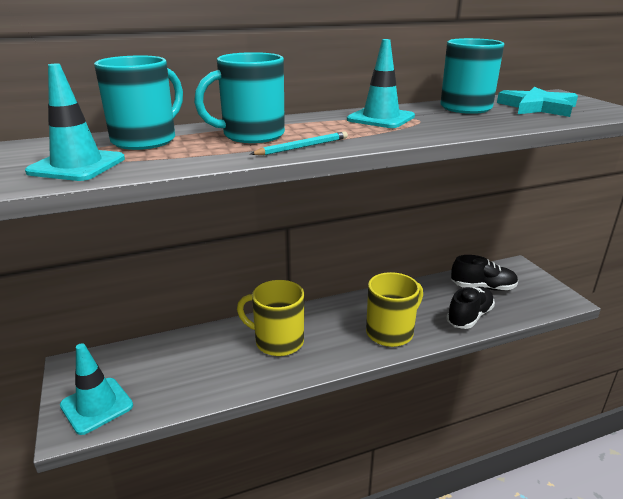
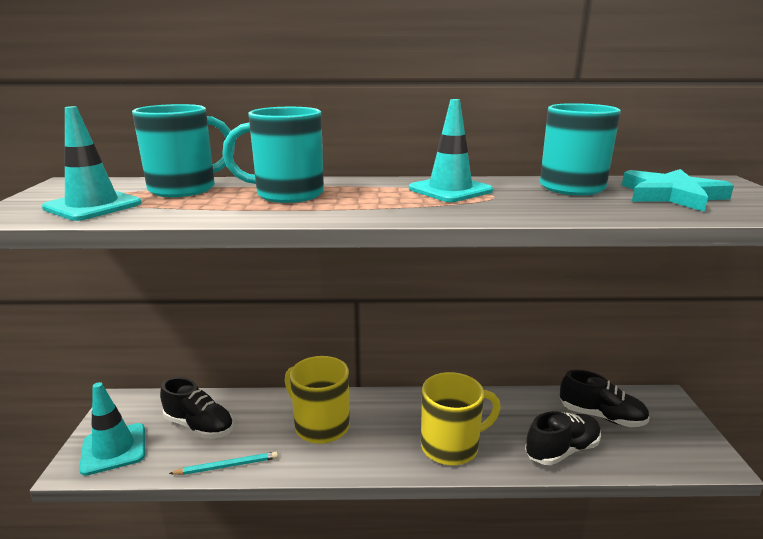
camera: 20 degrees right, 5 degrees down
(168, 367) = (199, 426): none -> black shoe
(302, 147) = (320, 212): turquoise pencil -> turquoise pencil (227, 466)

